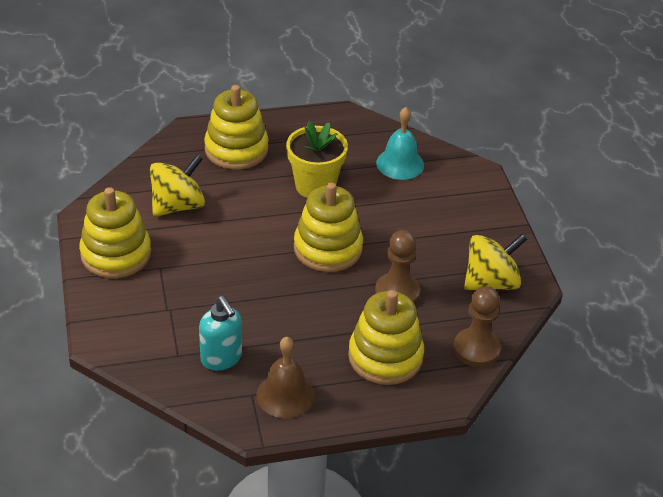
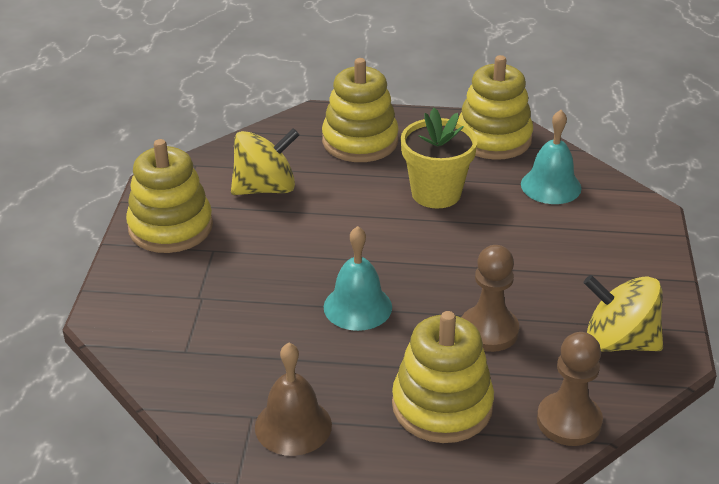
camera: 20 degrees right, 5 degrees down
(221, 358) = (235, 366): turquoise soap dispenser -> none
(293, 293) = (357, 307): none -> turquoise bell
(328, 248) = (422, 264): yellow stacking toy -> yellow stacking toy (493, 139)
(491, 282) = (619, 342): yellow spinning top -> yellow spinning top turned 150 degrees counterclockwise

